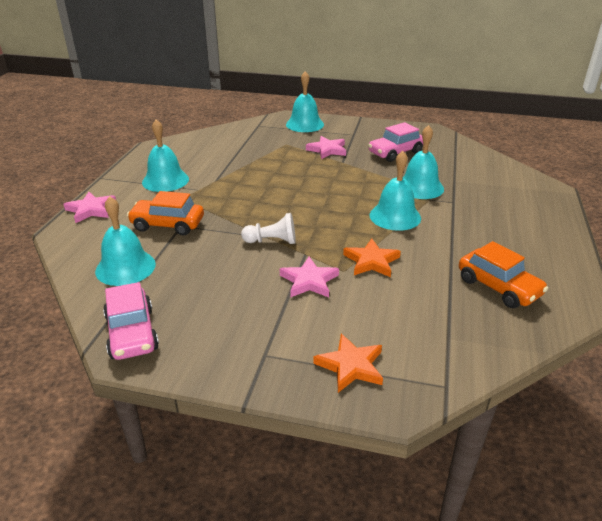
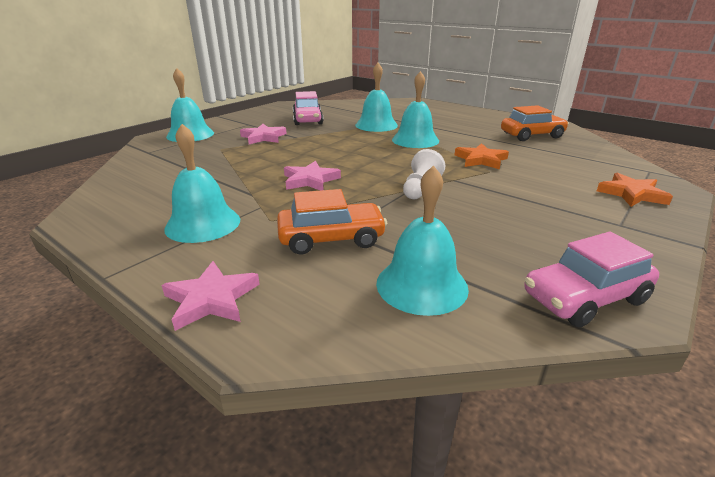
camera: 65 degrees left, 5 degrees down
(132, 333) = (585, 298): pink car -> pink car turned 150 degrees clockwise
(167, 225) = (331, 238): orange car -> orange car turned 135 degrees counterclockwise
(309, 281) = (502, 186): pink star -> pink star (310, 180)

